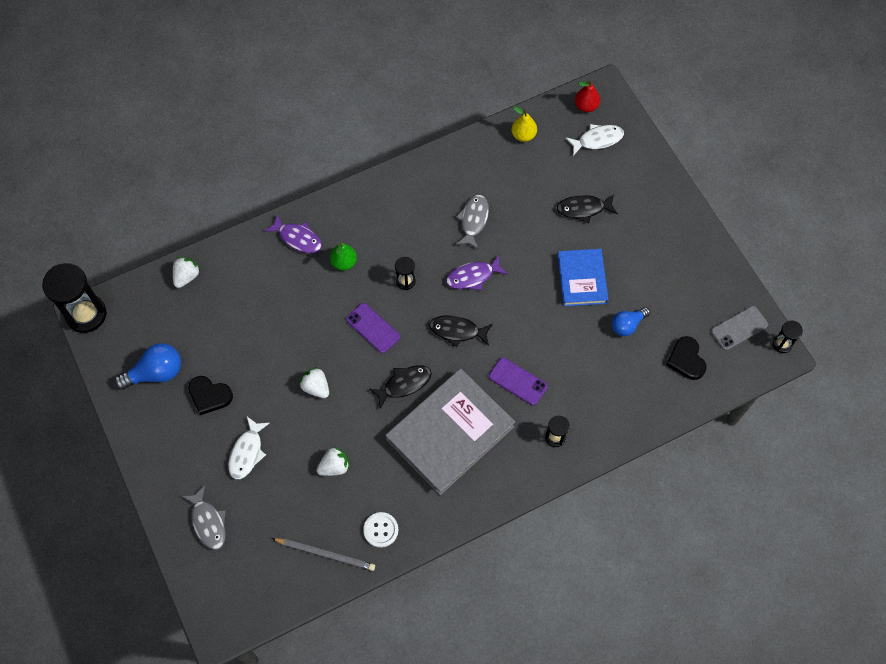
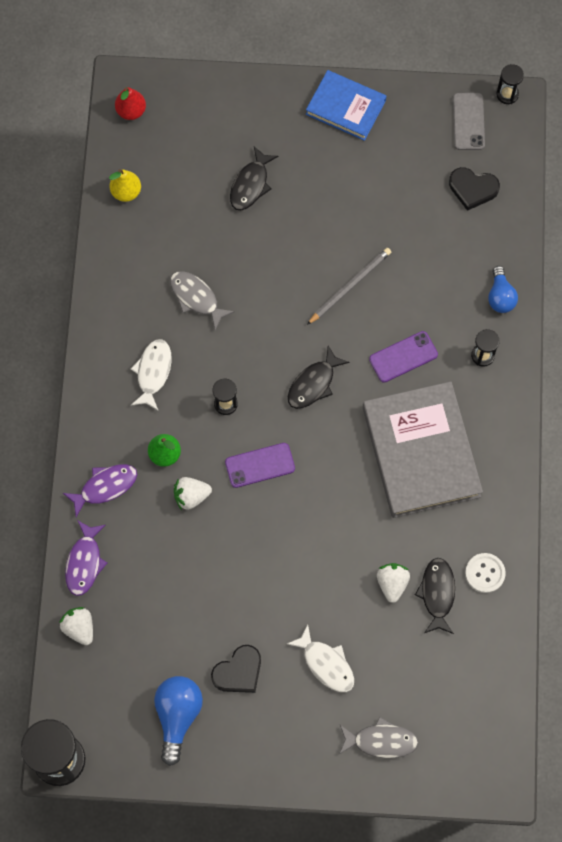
camera: 60 degrees left, 5 degrees up
(316, 387) = (293, 557): white strawberry -> white strawberry (191, 496)
(326, 554) = (480, 640): grey pencil -> grey pencil (350, 286)
(404, 384) = (342, 468): black fish -> black fish (437, 594)
(473, 276) = (261, 335): purple fish -> purple fish (84, 562)
(582, 279) = (328, 232): blue book -> blue book (345, 107)
(597, 140) = (179, 124): white fish -> white fish (153, 372)
(627, 325) = (404, 220): blue light bulb -> blue light bulb (500, 296)

